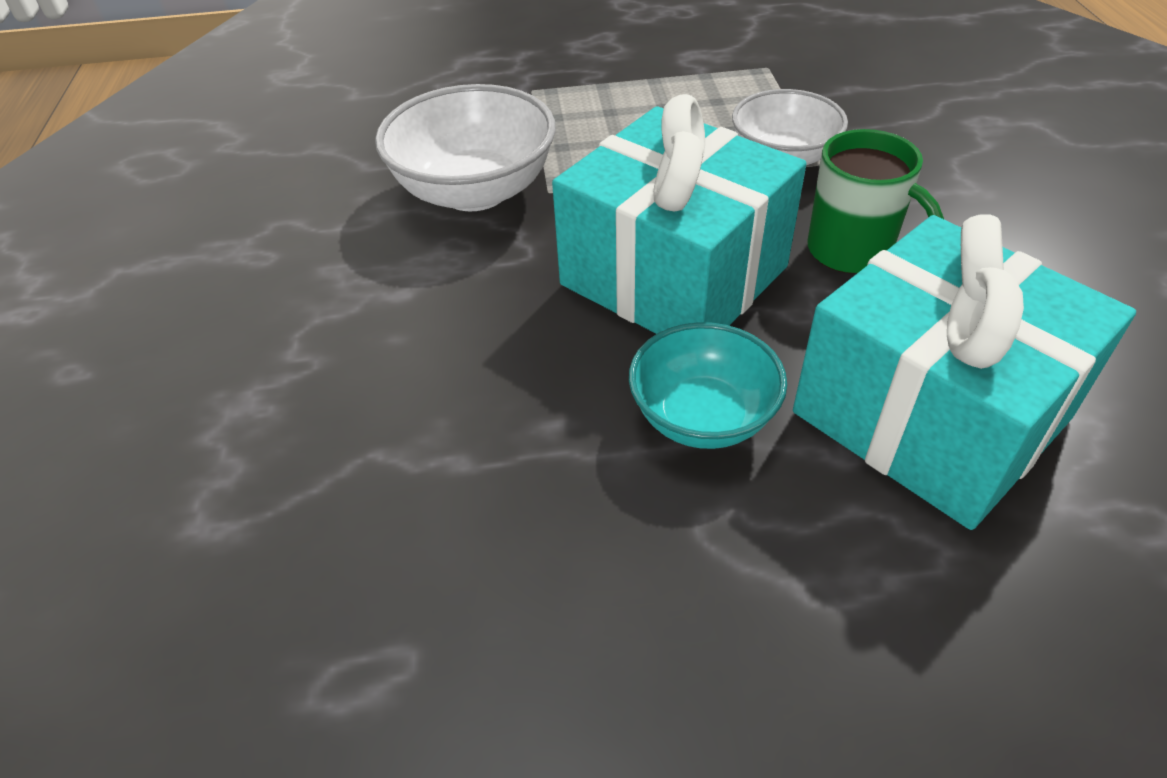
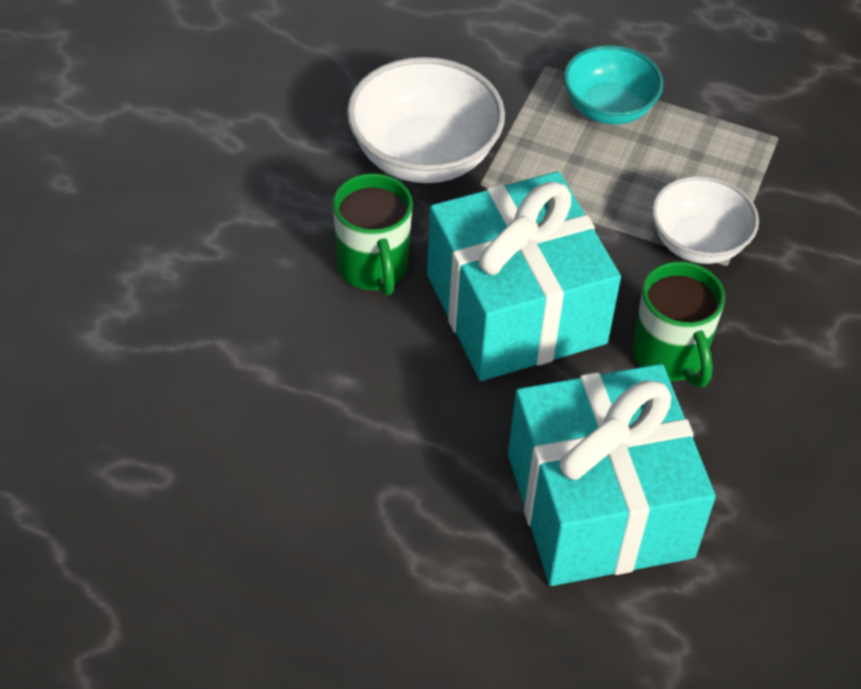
camera: 25 degrees right, 5 degrees up
(499, 303) = (373, 268): none -> green mug
(702, 417) = (445, 426): turquoise bowl -> turquoise bowl (608, 108)

